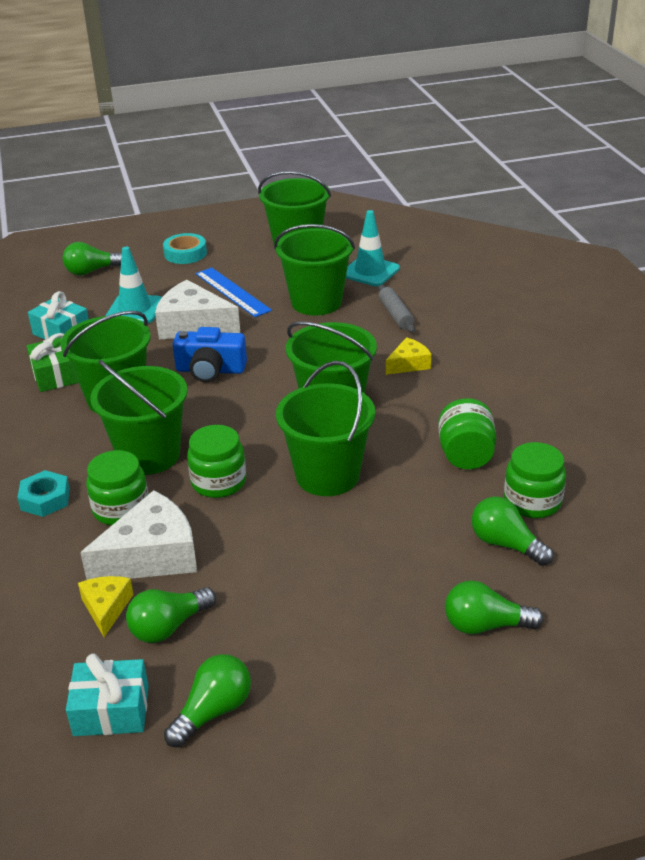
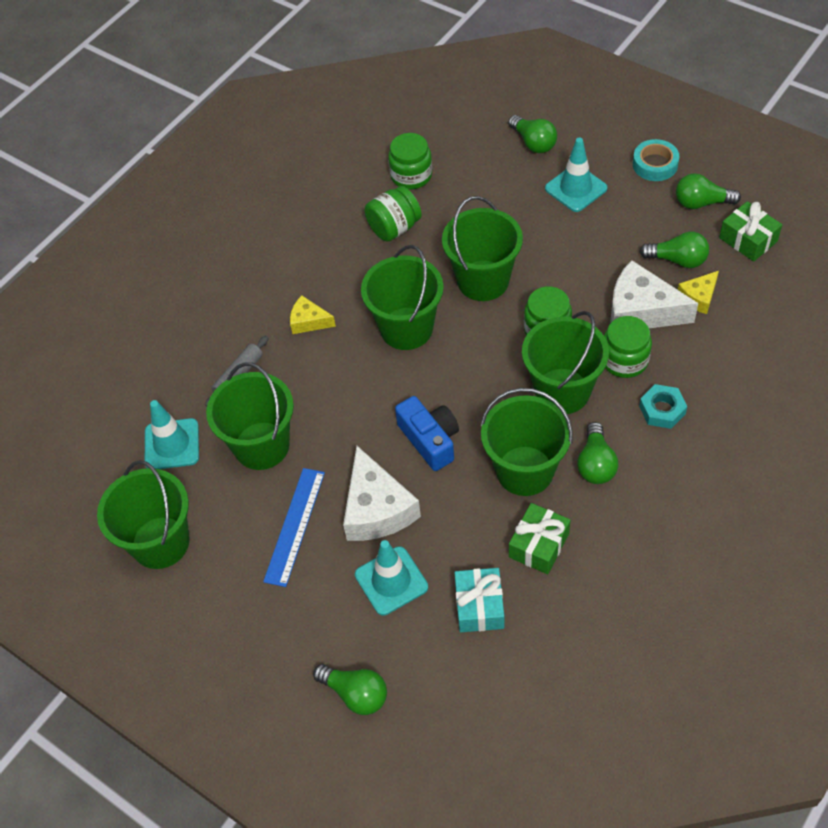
camera: 125 degrees left, 20 degrees up
(111, 710) = (748, 240): turquoise gift -> green gift
(185, 253) = (250, 634): turquoise tape -> turquoise tape (655, 164)
(368, 614) = (576, 188): none -> turquoise traffic cone
(505, 544) = (462, 167): green light bulb -> green light bulb (596, 464)

